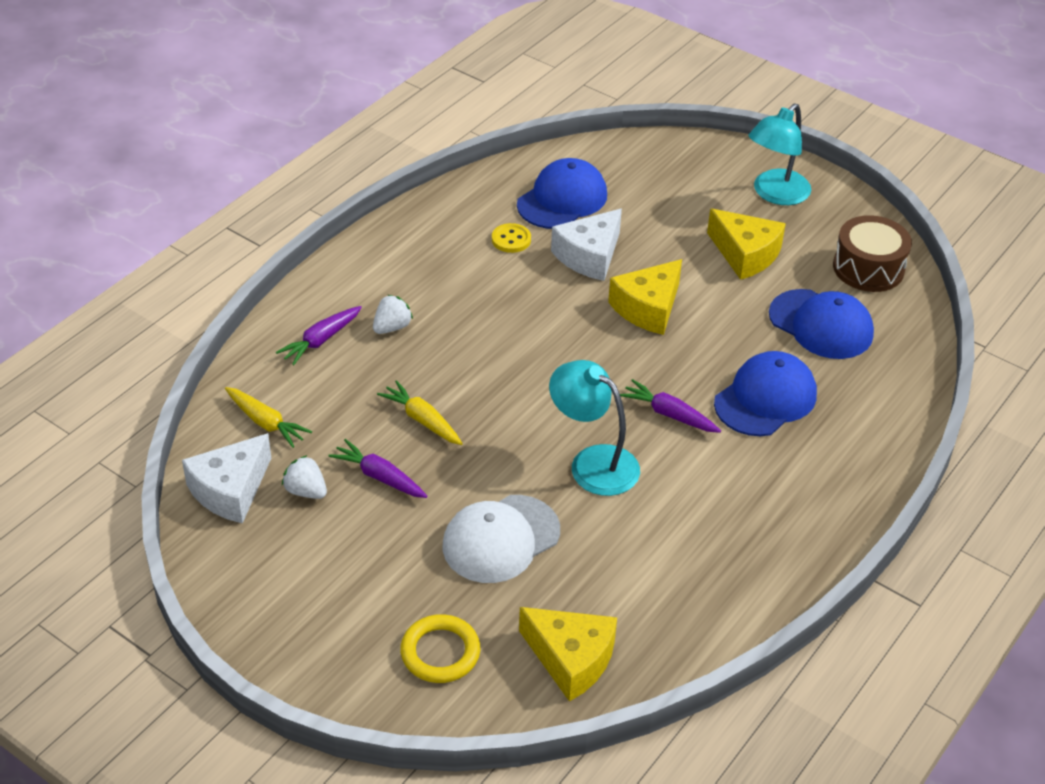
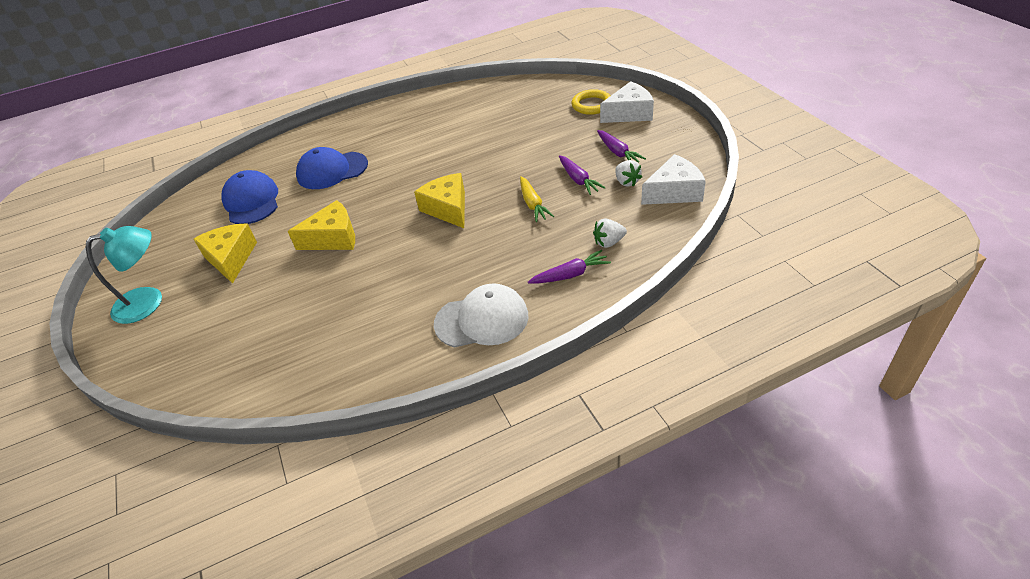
camera: 145 degrees left, 0 degrees up
(265, 422) = (636, 226): yellow carrot -> none
(392, 327) = (512, 271): white strawberry -> white strawberry (609, 242)
(501, 539) = (531, 139): white cap -> white cap (482, 320)
(511, 239) = (369, 321): yellow button -> none
(562, 199) = (294, 349): blue cap -> none
(571, 659) = (534, 93): yellow cheese -> yellow cheese (448, 208)
(589, 256) = (328, 288): white cheese -> white cheese (629, 113)
(593, 463) = (454, 161): turquoise lamp -> none
(669, 414) = (390, 174): purple carrot -> purple carrot (618, 152)
(868, 268) = (177, 228): brown drum -> none

